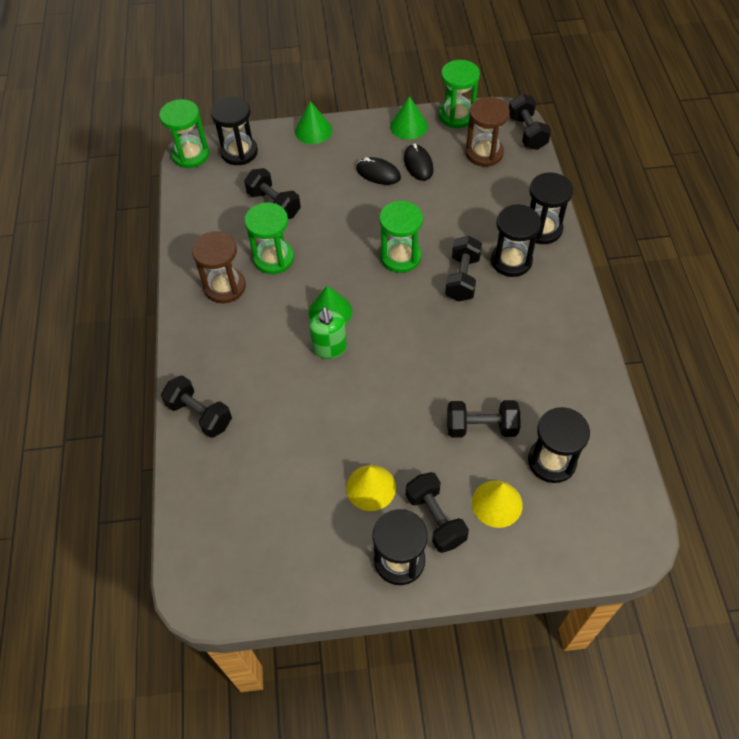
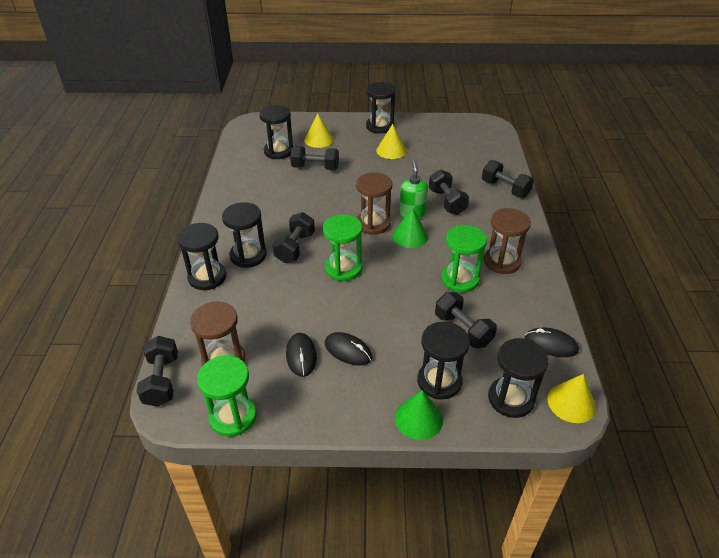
camera: 175 degrees left, 15 degrees down
(190, 155) = (571, 402): green hourglass -> yellow cone
(194, 200) = (551, 344): none -> black mouse
(297, 158) = (439, 381): none -> black hourglass
(377, 325) = (373, 224): none -> brown hourglass
(408, 126) = (297, 409): green cone -> none
(435, 518) = (356, 137): black dumbbell -> black dumbbell (447, 202)

